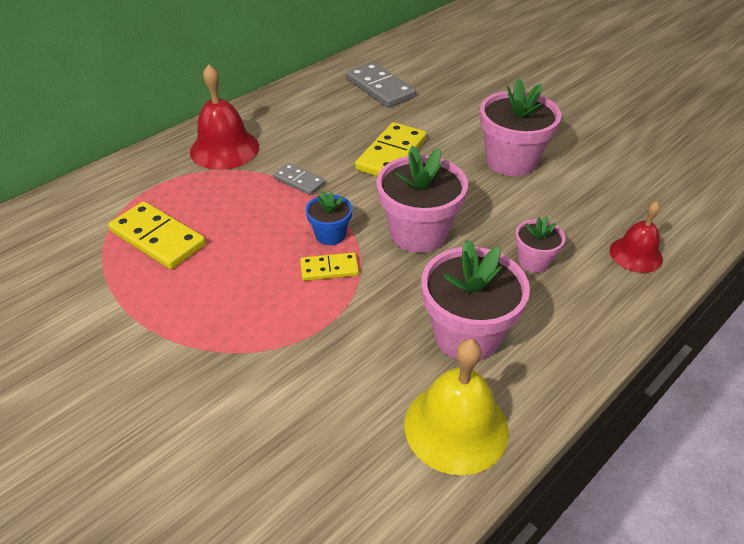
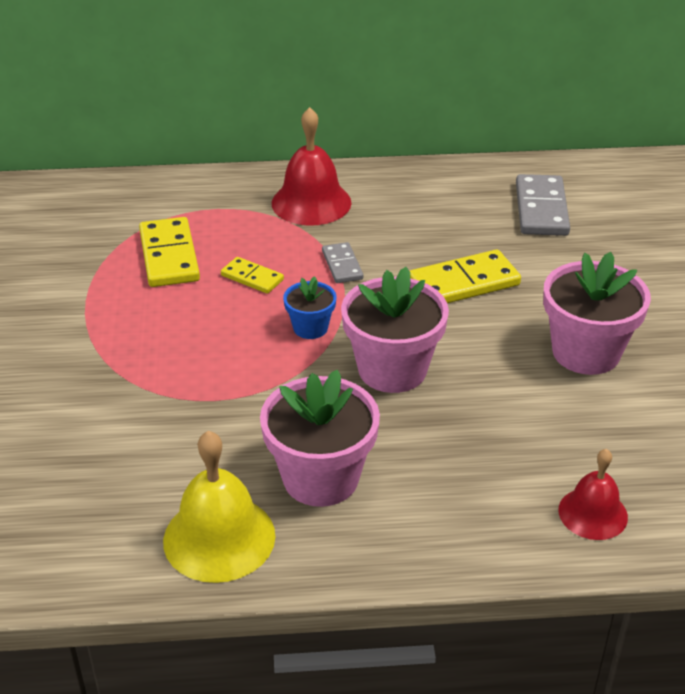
camera: 40 degrees right, 5 degrees down
(329, 269) = (274, 356): yellow domino -> yellow domino (252, 278)
(534, 261) = (471, 457): pink flower pot -> none

